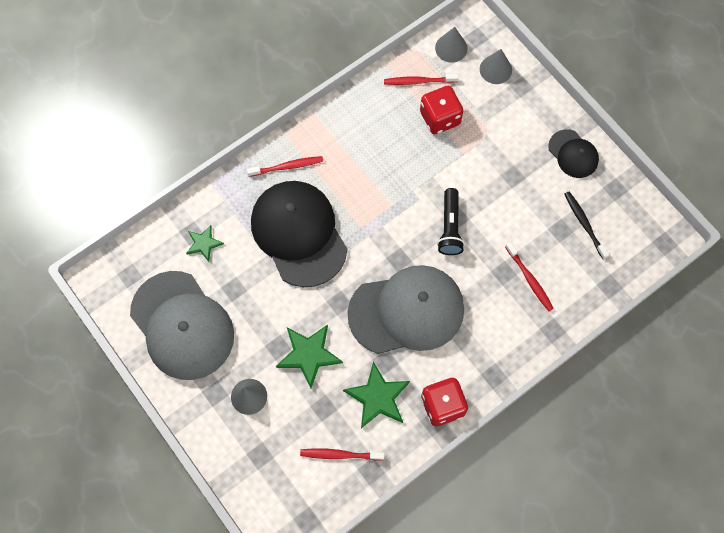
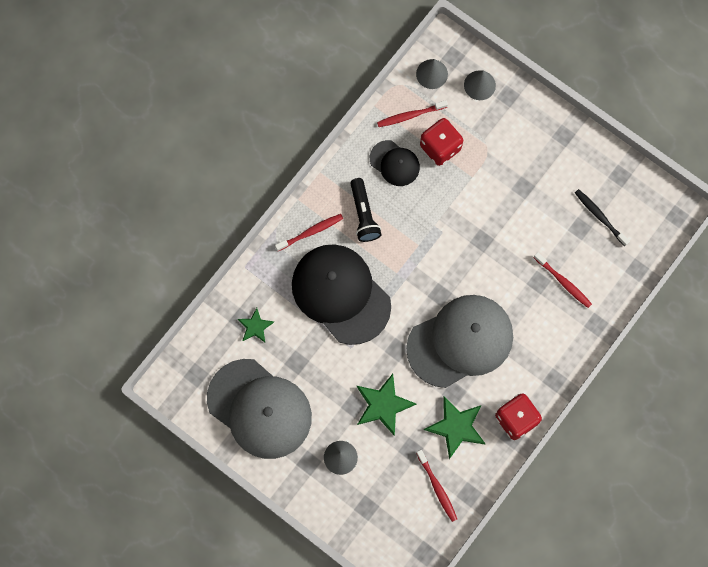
camera: 15 degrees left, 5 degrees up
(340, 454) = (437, 487): red toothbrush -> red toothbrush turned 105 degrees counterclockwise
(450, 227) = (478, 252): black flashlight -> black flashlight (363, 215)
(573, 154) = (573, 151): black cap -> black cap (394, 163)

